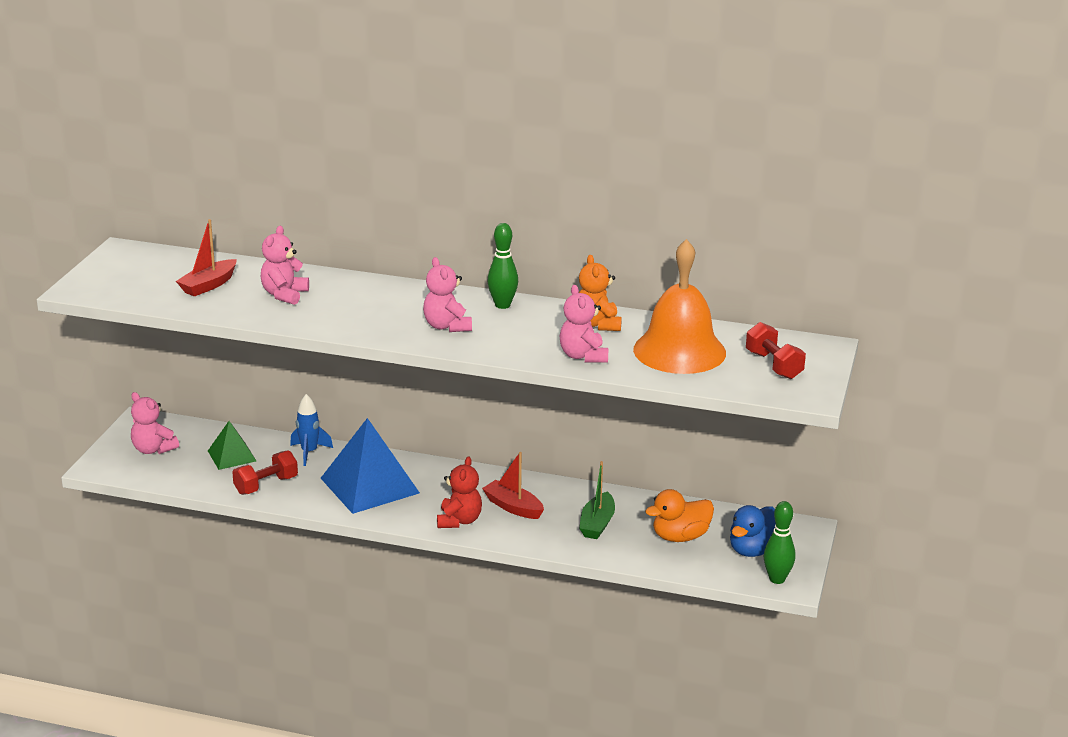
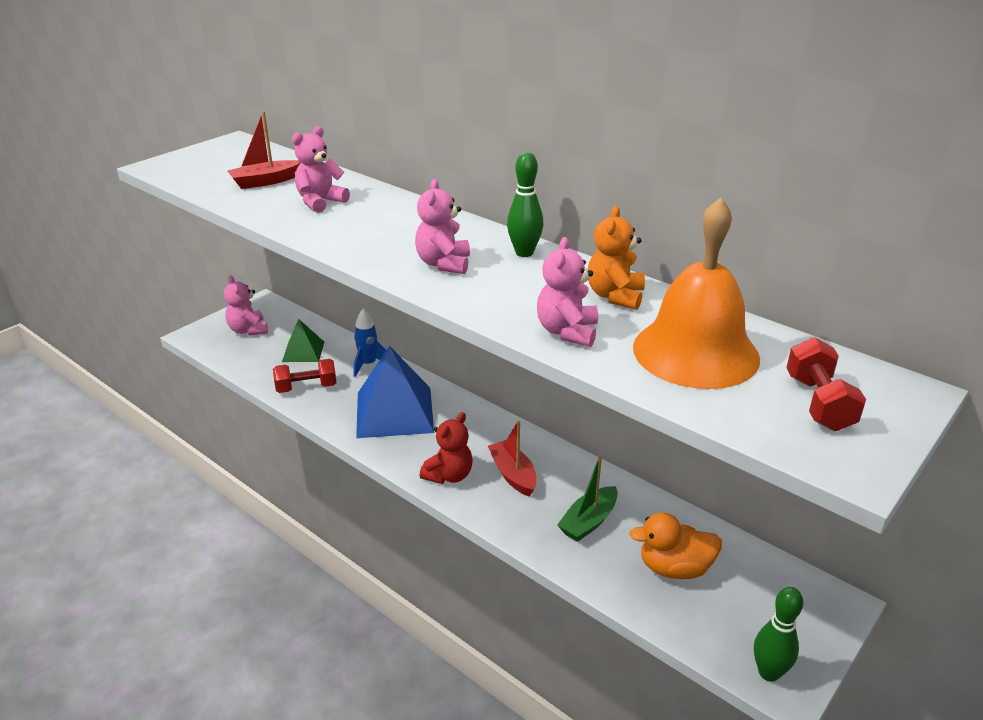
camera: 25 degrees right, 5 degrees up
(753, 550) = (756, 616): blue duck -> none

